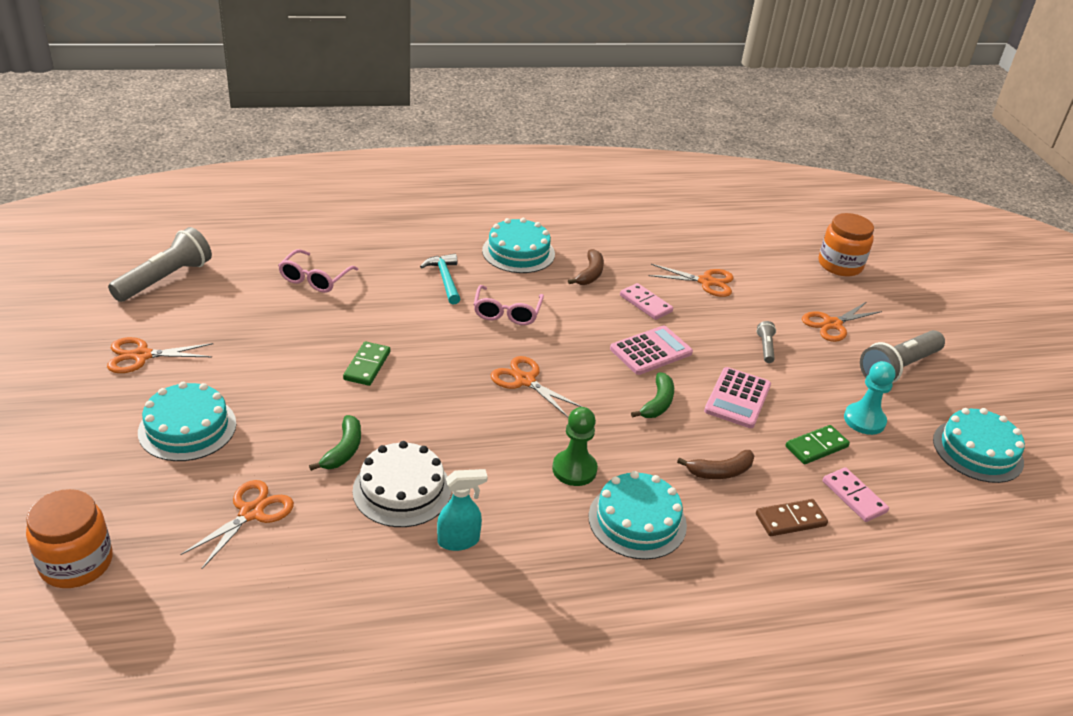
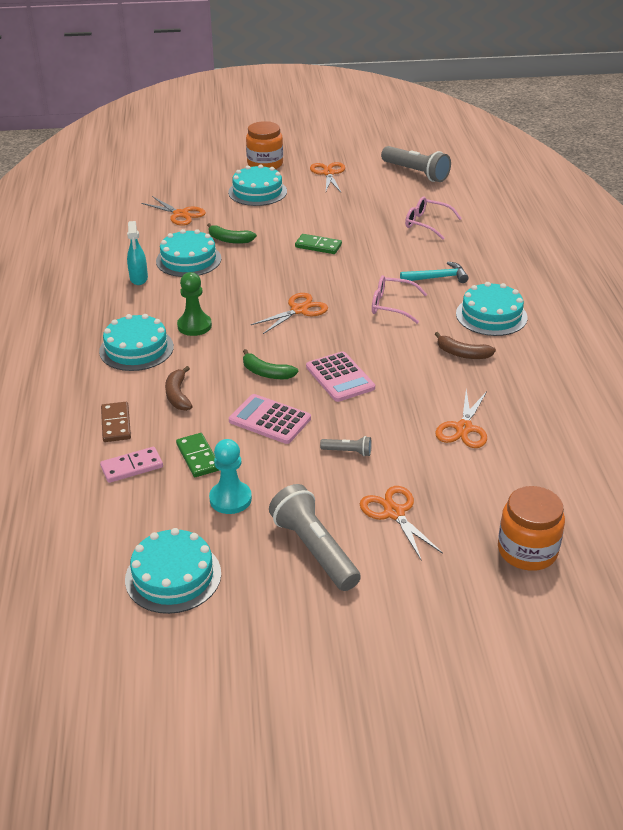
camera: 100 degrees right, 0 degrees up
(76, 563) = (156, 174): orange jar -> orange jar (265, 164)
(402, 490) = (188, 260): white cake -> turquoise cake
(645, 303) = (416, 383): pink domino -> none

